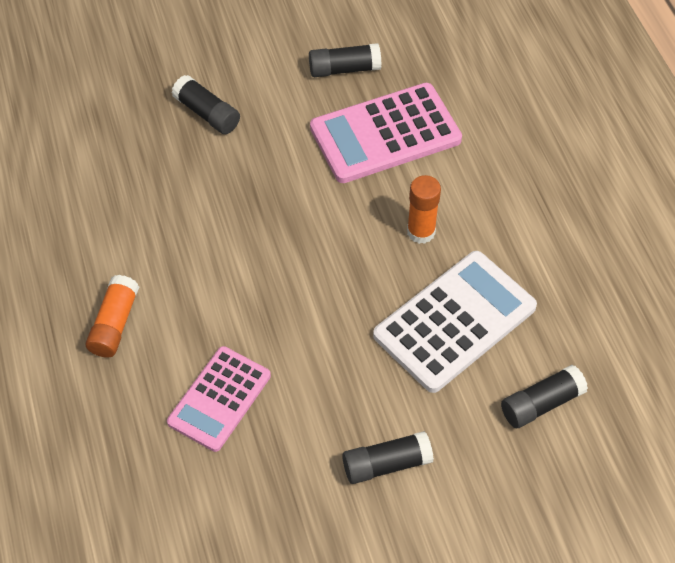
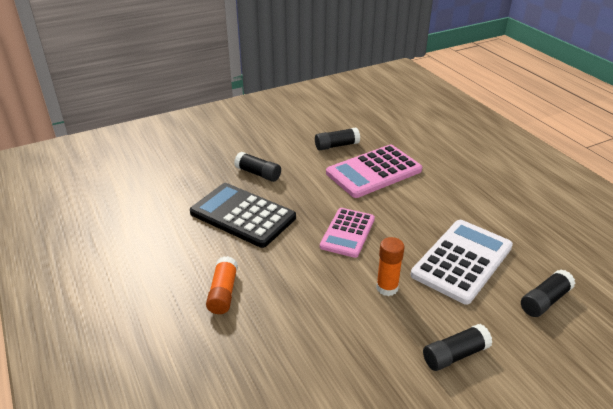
camera: 10 degrees left, 20 degrees down
(167, 194) = (242, 215): none -> black calculator
(219, 399) = (314, 329): pink calculator -> pink calculator (347, 233)
(421, 232) = (417, 216): orange glue stick -> orange glue stick (387, 288)

